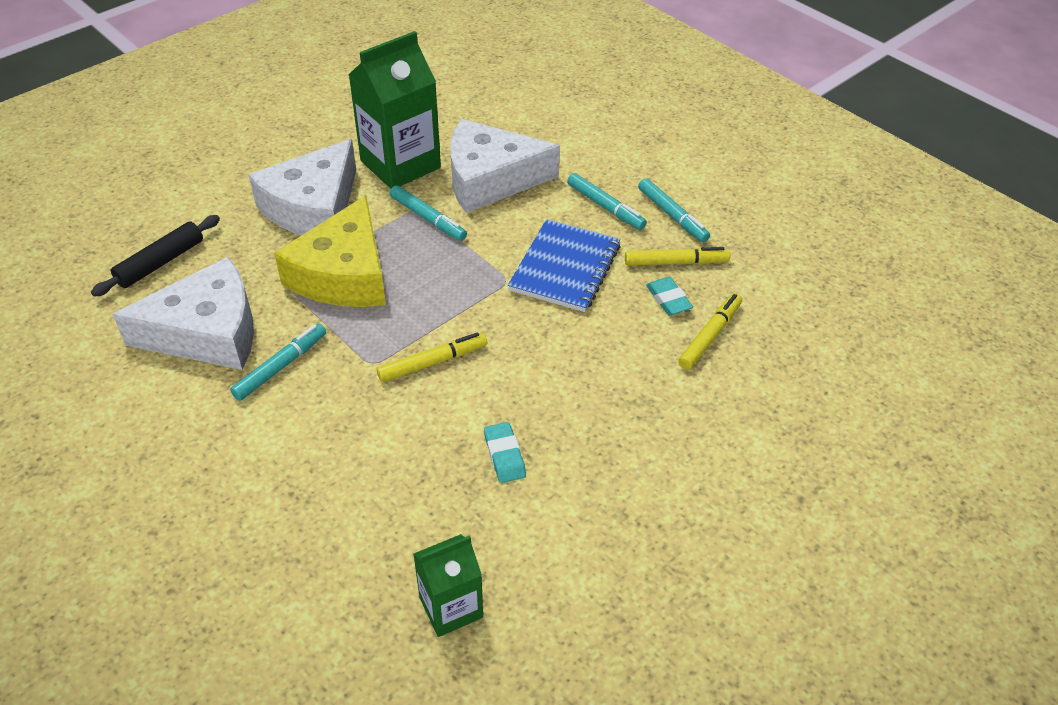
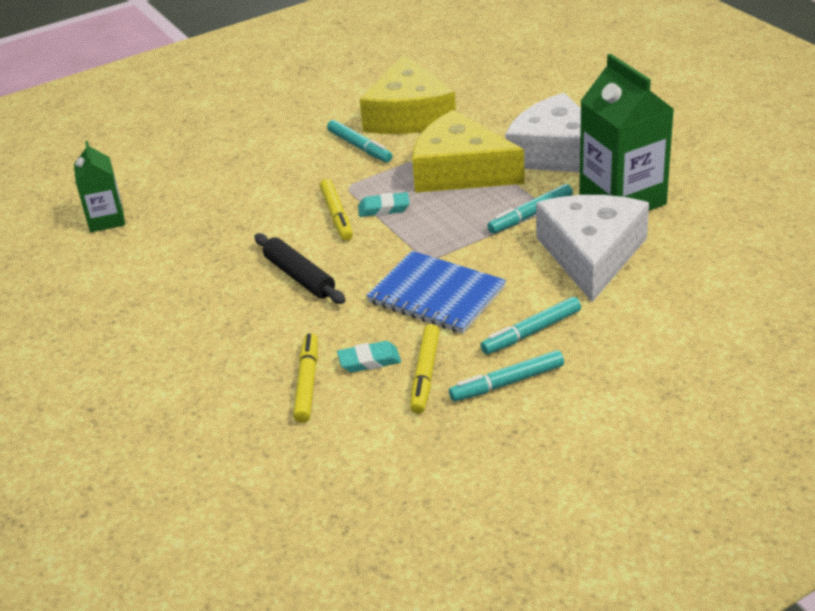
camera: 105 degrees right, 10 degrees down
(160, 262) = (496, 90): black rolling pin -> black rolling pin (299, 276)
(207, 332) = (408, 115): white cheese -> yellow cheese
(504, 455) = (222, 247): turquoise eraser -> turquoise eraser (384, 208)
(710, 336) = (307, 383): yellow marker -> yellow marker turned 135 degrees counterclockwise

